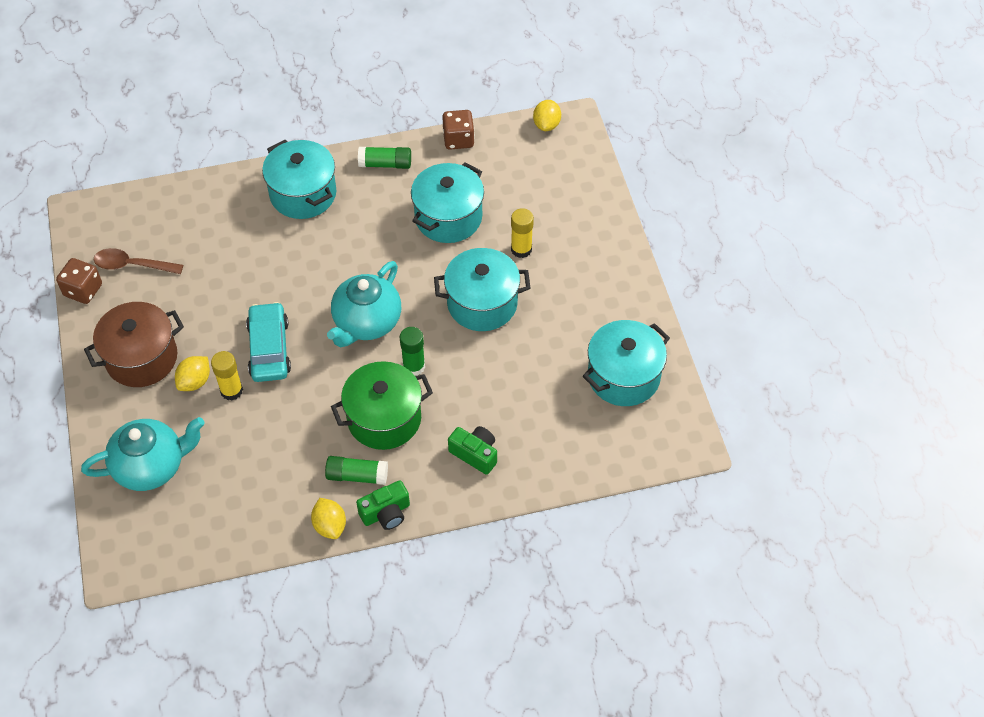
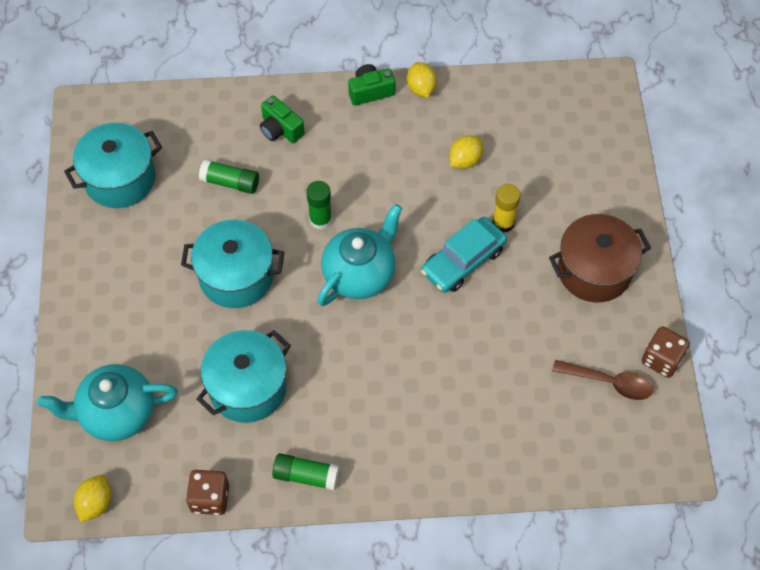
camera: 170 degrees left, 5 degrees up
(151, 466) = (581, 162): turquoise teapot -> turquoise teapot (116, 413)
(195, 381) = (539, 237): yellow lemon -> yellow lemon (465, 160)
(269, 349) = (463, 260): turquoise car -> turquoise car turned 45 degrees clockwise
(303, 194) = (410, 448): turquoise pot -> none
(357, 475) = (391, 126): green glue stick -> green glue stick (230, 182)
(384, 419) = (358, 173): green pot -> none
(521, 249) = (177, 333): yellow glue stick -> none

